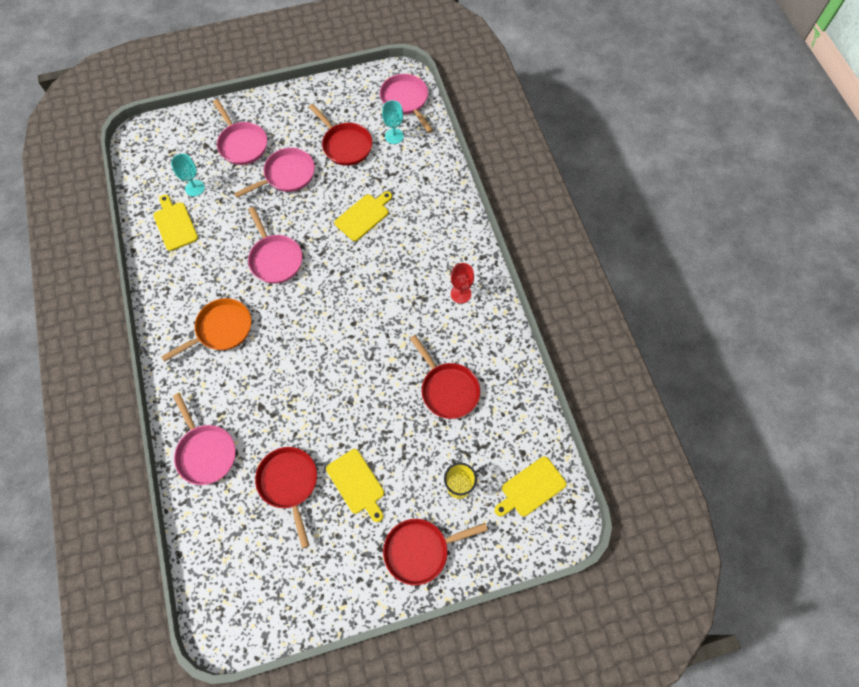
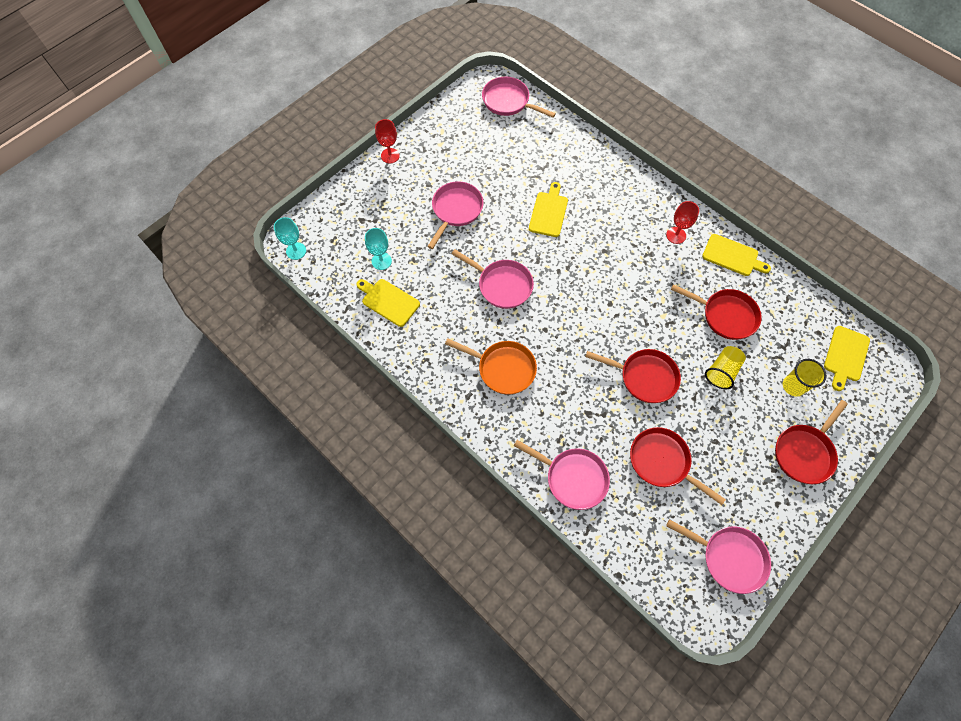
camera: 30 degrees left, 0 degrees up
(221, 329) = (503, 368): orange pan -> orange pan turned 90 degrees clockwise
(242, 144) = (394, 203): pink pan -> pink pan (729, 558)
(269, 102) = (390, 156): none -> red goblet
(345, 145) = (486, 161): red pan -> red pan (644, 377)
(357, 483) = (715, 430): yellow cutting board -> yellow cutting board (732, 256)
(394, 136) = (522, 135): turquoise goblet -> turquoise goblet (296, 251)
(404, 436) = (722, 371): none -> yellow cup

